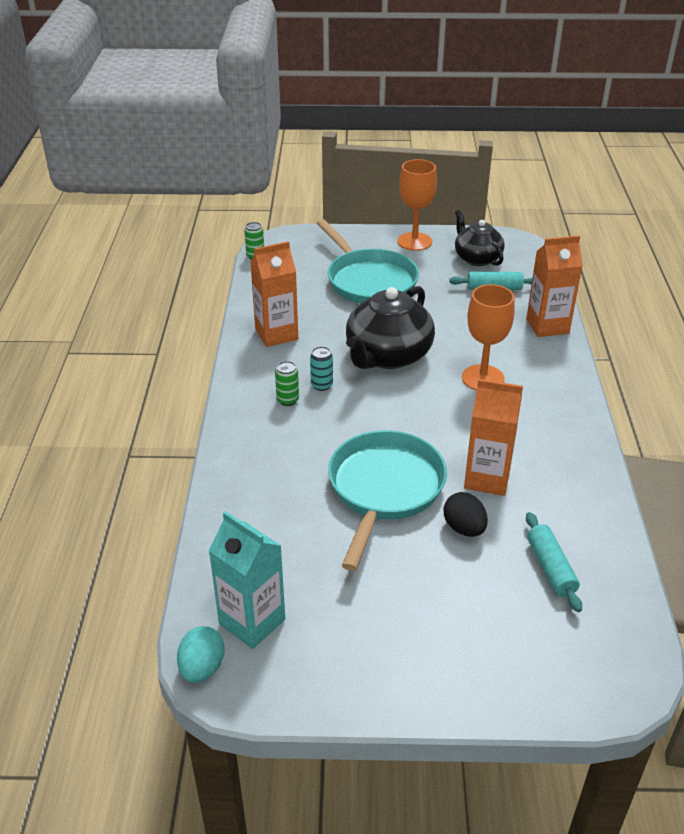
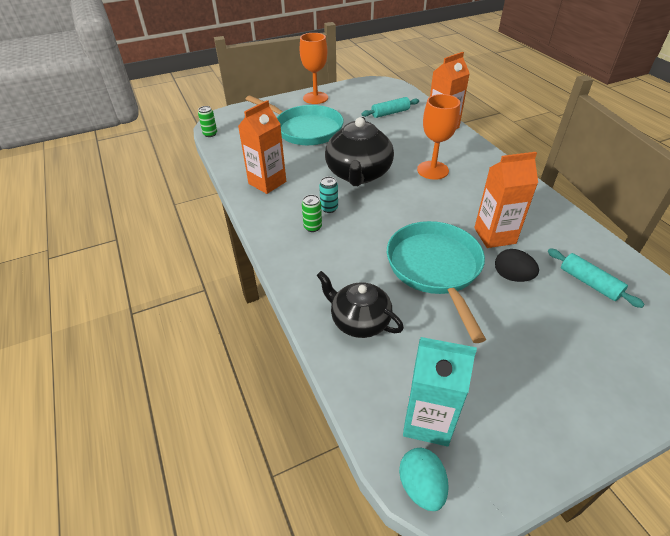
camera: 25 degrees left, 5 degrees up
(477, 258) = (364, 98): black teapot -> black teapot (359, 321)

